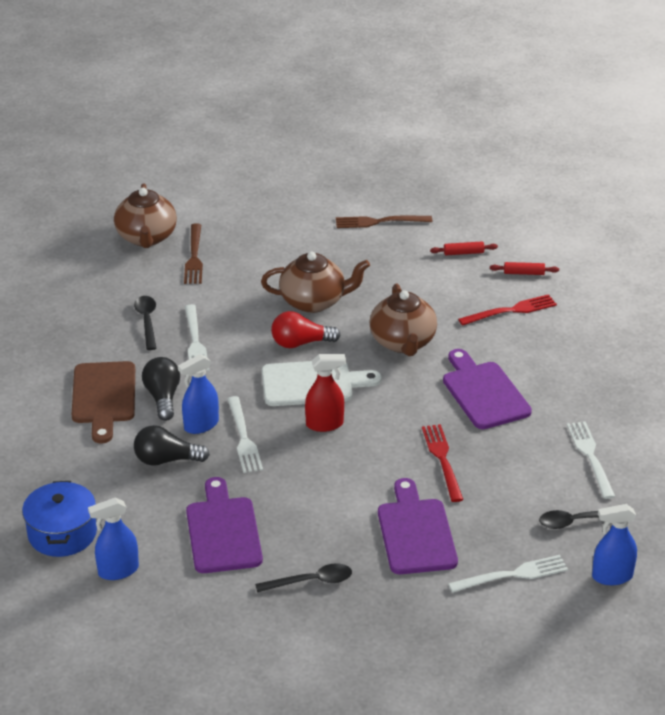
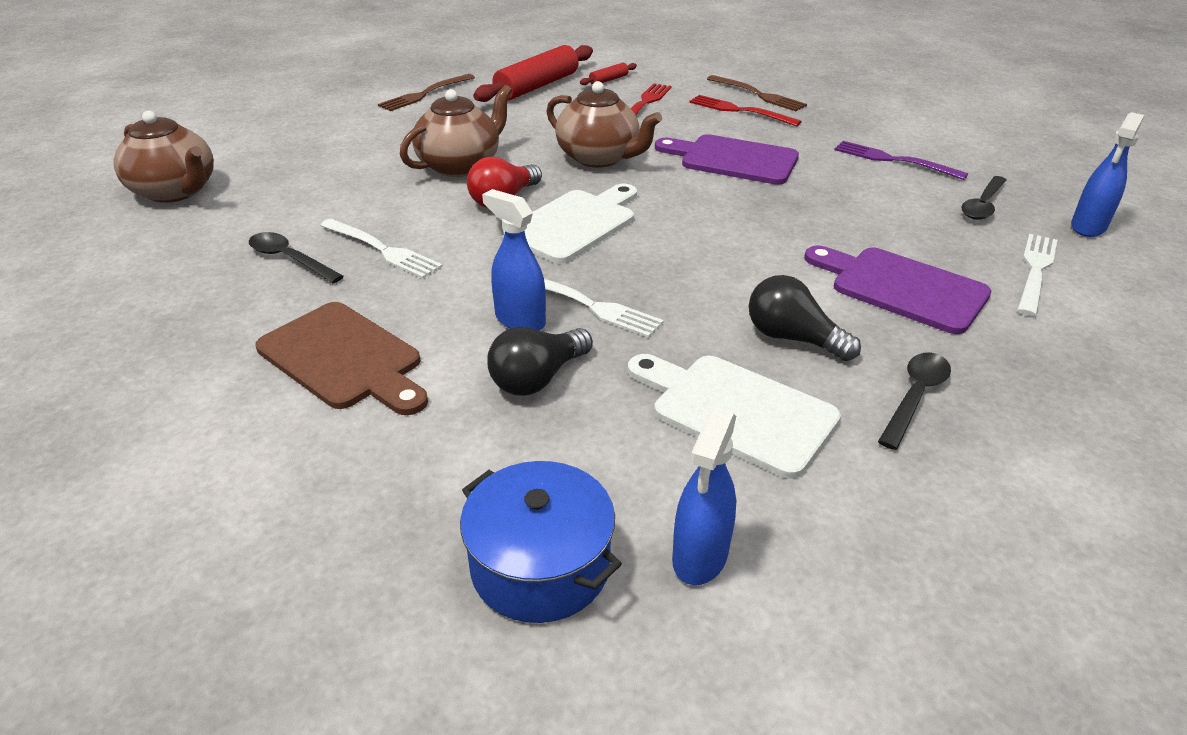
camera: 45 degrees left, 0 degrees up
(163, 397) = (427, 318): black light bulb -> black light bulb (792, 338)
(194, 257) = (265, 184): brown fork -> brown fork (758, 95)
(201, 425) = (519, 320): blue spray bottle -> blue spray bottle turned 120 degrees clockwise
(223, 531) = (735, 411): purple cutting board -> white cutting board
(325, 424) = (648, 249): red spray bottle -> none
(442, 459) = (800, 220): red fork -> red fork (739, 111)
(463, 253) = (537, 86): red rolling pin -> red rolling pin, size x2.23
(590, 456) = (893, 160): white fork -> purple fork

